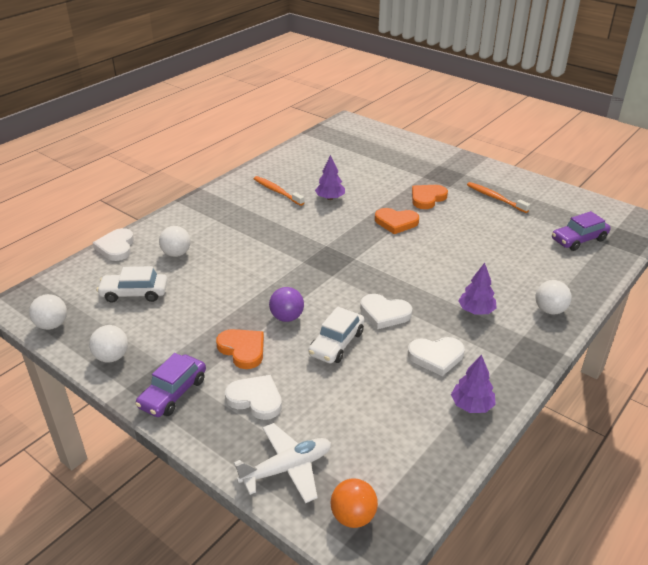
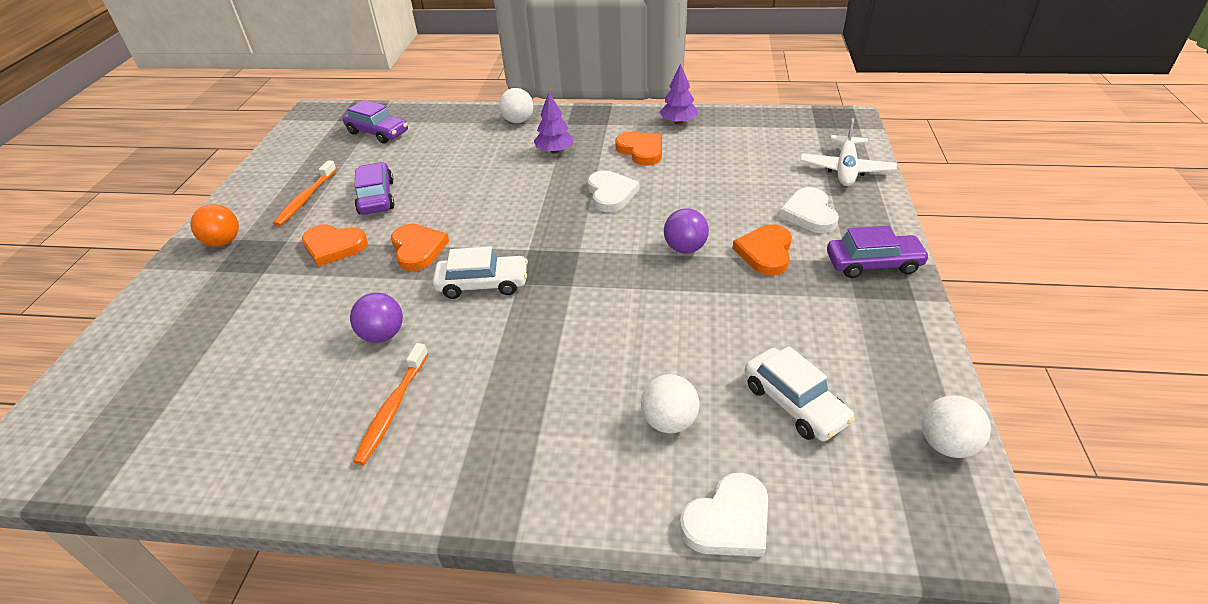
camera: 120 degrees left, 5 degrees up
(112, 357) = (902, 340): white ball -> none
(287, 468) = (845, 169): white plane -> white plane turned 105 degrees counterclockwise
(330, 198) = (383, 335): purple tree -> purple ball
(336, 343) = (686, 203): white car -> white car (483, 284)
(353, 516) = (837, 131): orange ball -> orange ball (223, 242)
(436, 357) = (641, 151): white heart -> orange heart
(473, 221) = (376, 197): none -> purple car

